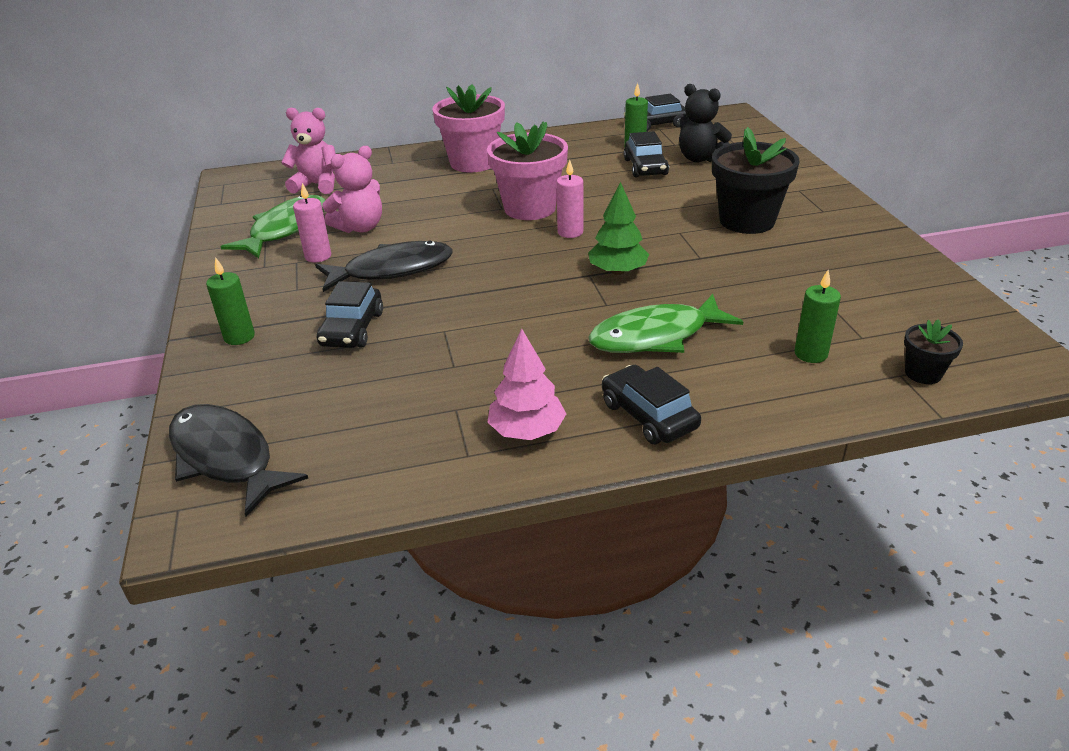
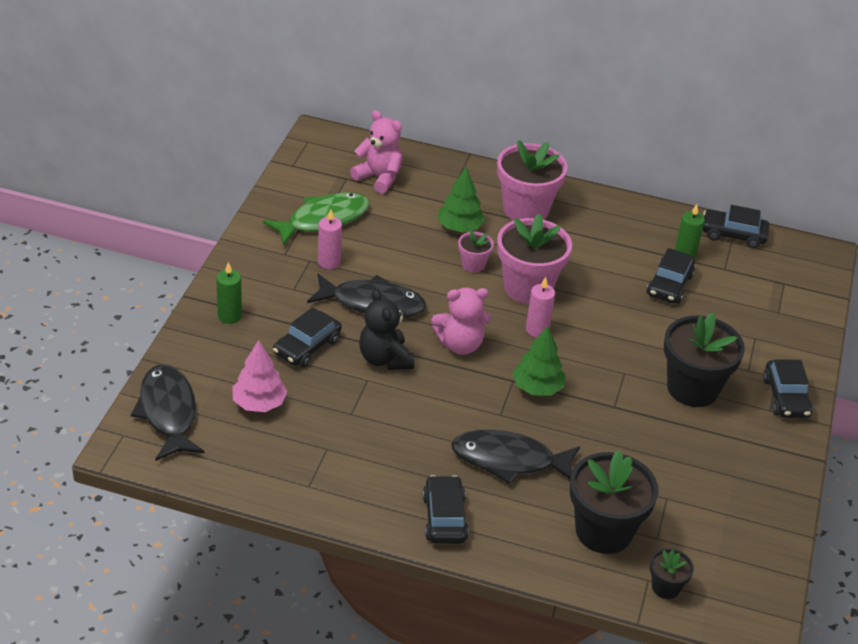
camera: 25 degrees right, 5 degrees up
(360, 227) = (380, 245): pink teddy bear -> pink teddy bear (460, 344)
(426, 191) = (460, 227): none -> green tree
(464, 210) = (473, 265): none -> pink flower pot
(527, 431) = (358, 488): pink tree -> pink tree (259, 403)
(655, 336) = (509, 460): green fish -> black fish
(699, 158) = (728, 298): black teddy bear -> black teddy bear (385, 359)
(810, 354) = (603, 531): green candle -> black flower pot
(823, 199) = (786, 397): none -> black car

